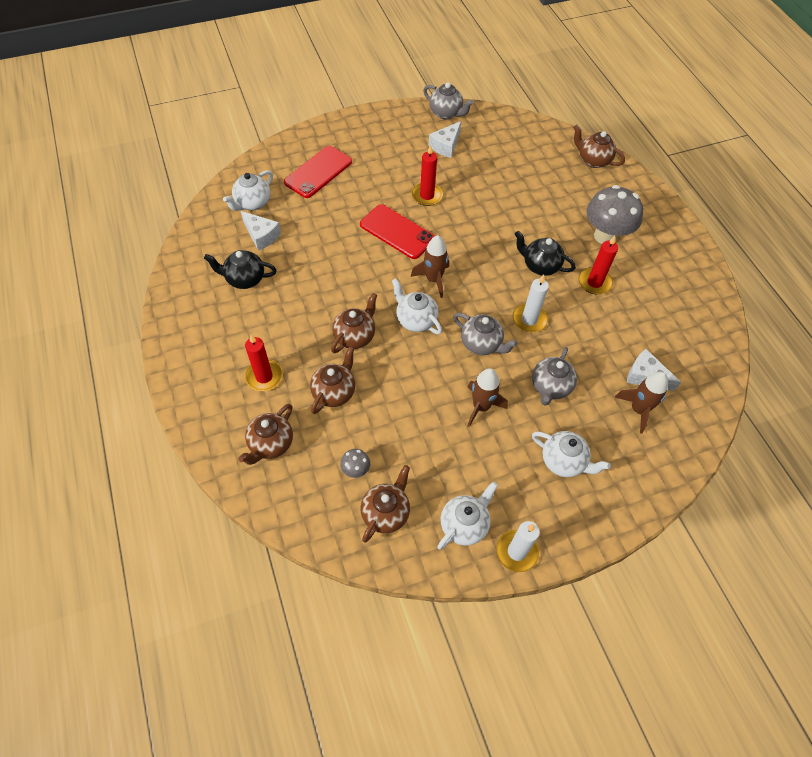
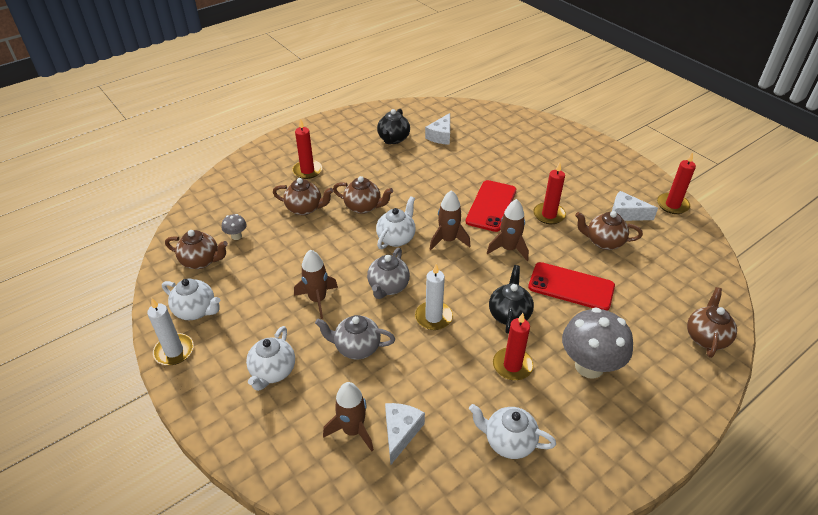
camera: 75 degrees right, 15 degrees down
(244, 279) = (393, 139): black teapot -> black teapot turned 150 degrees counterclockwise
(252, 203) = (471, 123): white teapot -> white teapot (508, 442)
(270, 444) = (250, 188): brown teapot -> brown teapot (603, 242)
(318, 172) = (529, 146): red phone -> red phone (571, 287)
(446, 113) = (672, 205): grey teapot -> red candle
(461, 239) = (508, 249): none -> brown rocket

